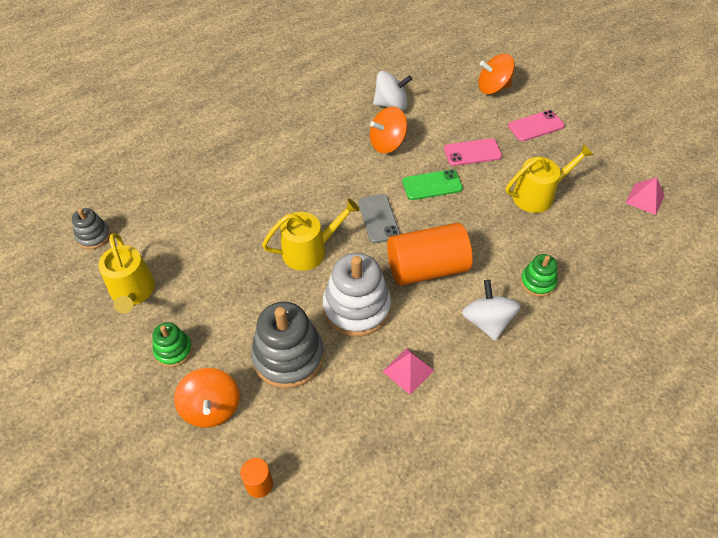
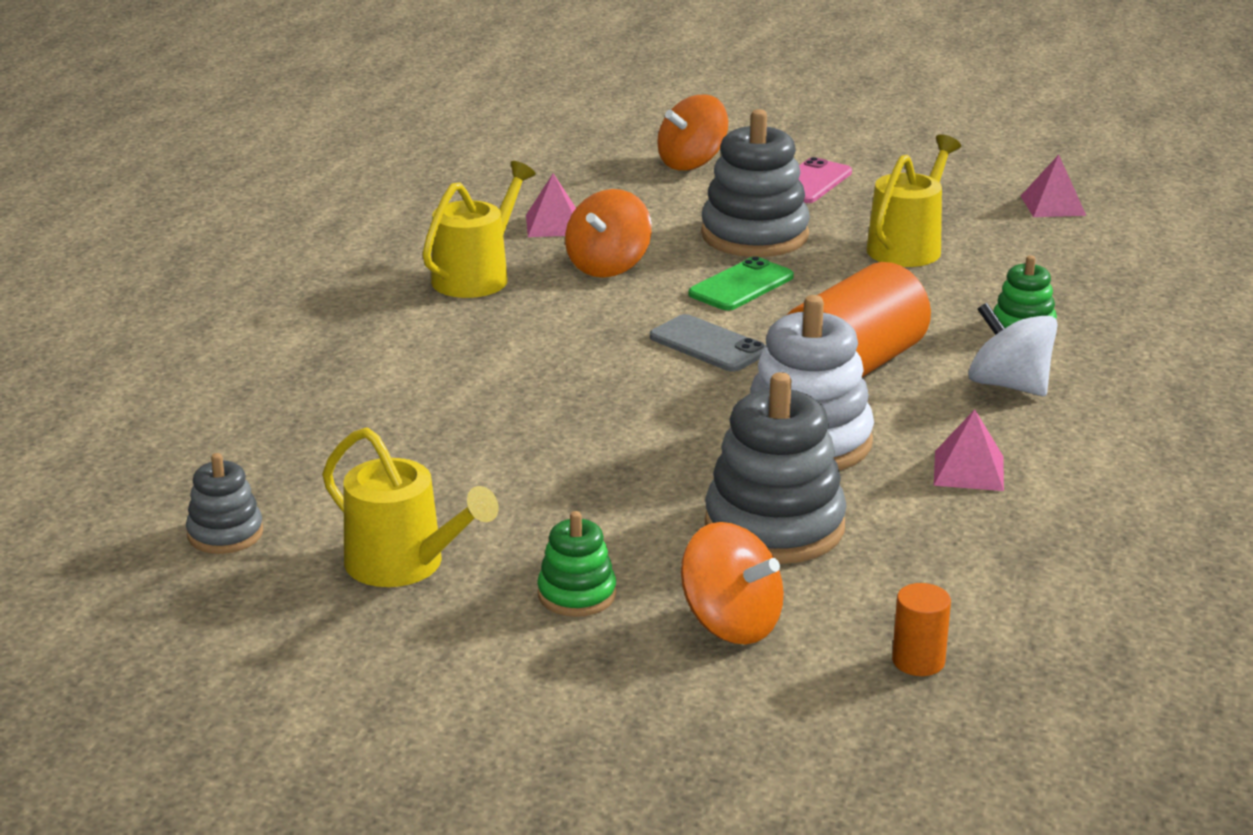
camera: 35 degrees left, 25 degrees down
(309, 251) = (647, 413): yellow watering can -> yellow watering can (476, 276)
(391, 104) = (553, 225): white spinning top -> pink pyramid
(472, 152) = (754, 235): pink phone -> grey stacking toy

